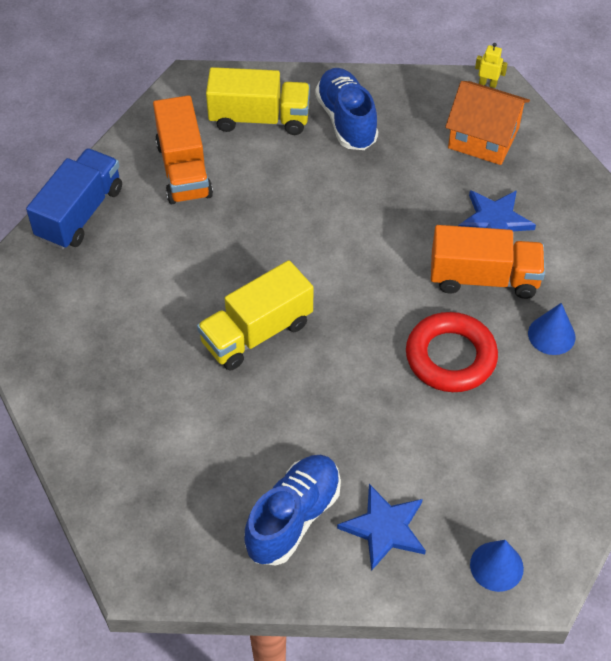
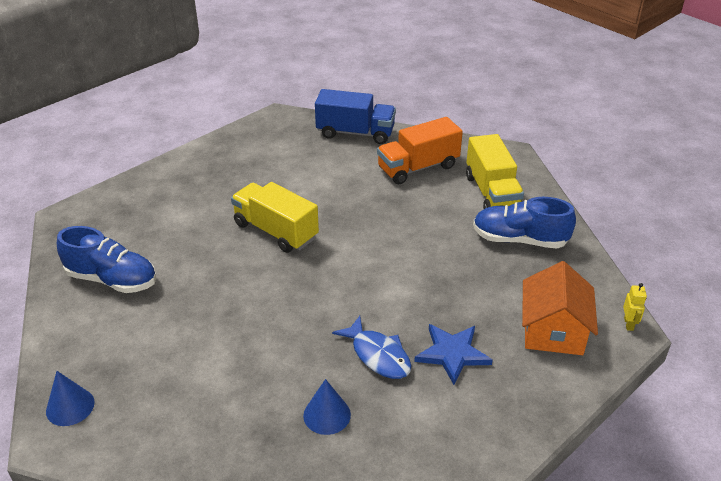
camera: 75 degrees right, 15 degrees down
(346, 121) = (519, 240): blue shoe -> blue shoe turned 135 degrees counterclockwise
(384, 528) = (105, 331): blue star -> none
(450, 357) = (281, 345): red ring -> none
(483, 278) = (378, 355): orange truck -> blue fish

